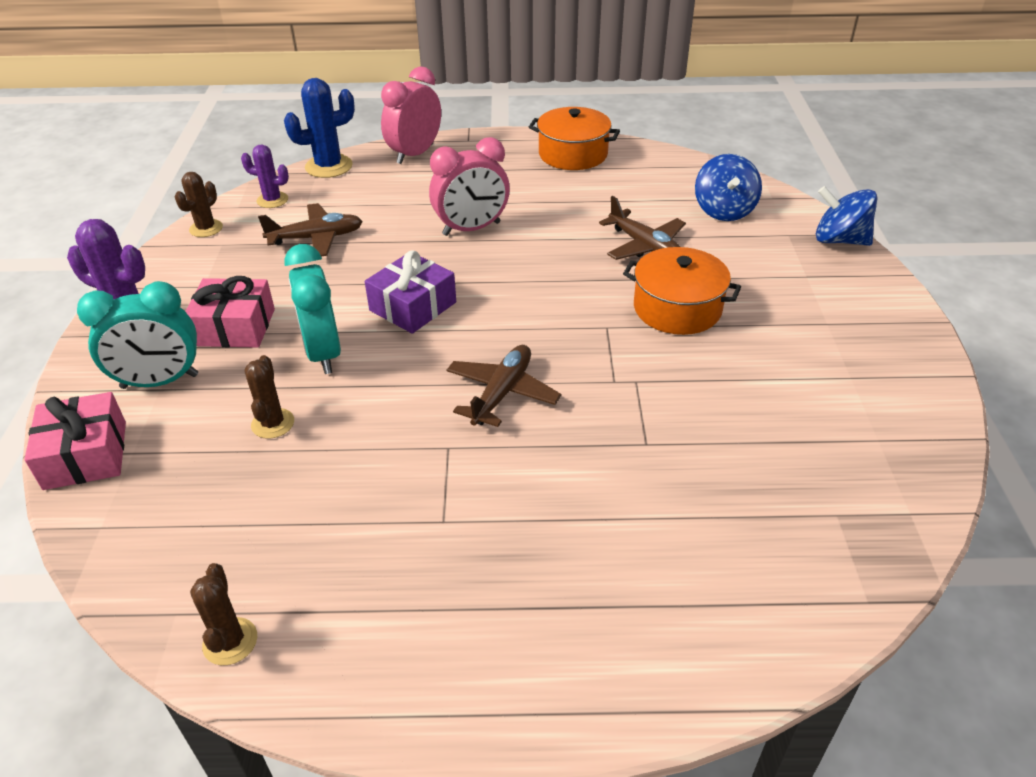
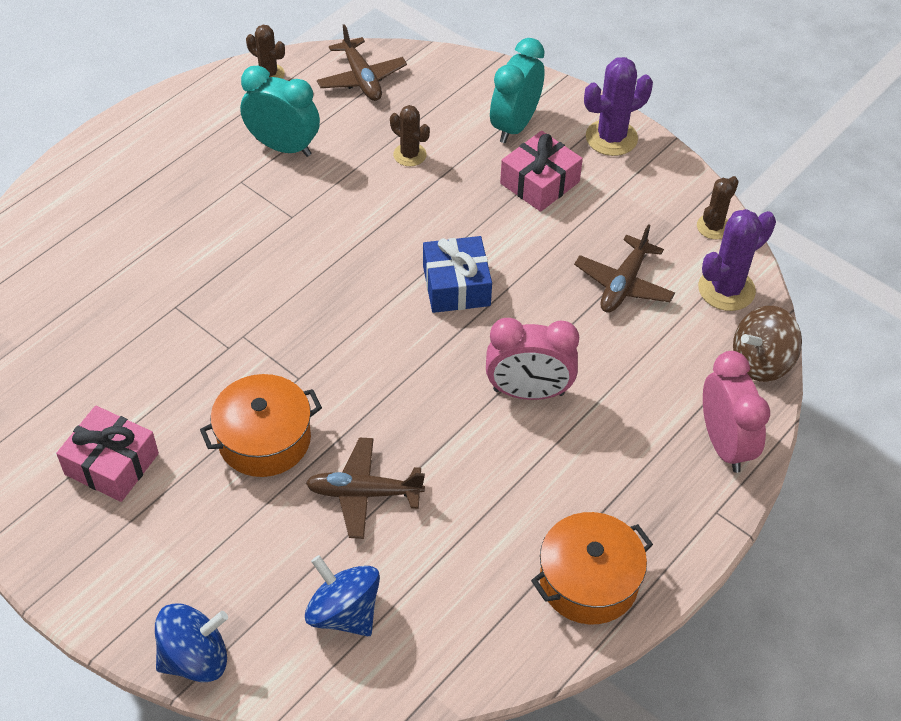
camera: 130 degrees right, 10 degrees up
(86, 455) = (474, 74): pink gift -> pink gift (111, 464)
(206, 228) = (713, 227): brown cactus -> brown cactus turned 60 degrees clockwise
(272, 200) = (726, 289): purple cactus -> purple cactus, size x1.60
(323, 353) = (455, 210): turquoise clock -> turquoise clock (283, 147)
(329, 166) = (761, 362): blue cactus -> brown spinning top
(413, 306) = (456, 285): purple gift -> blue gift
(471, 229) = (528, 392): pink clock -> pink clock turned 105 degrees counterclockwise
(502, 393) = (305, 271): brown plane -> brown plane (361, 79)

